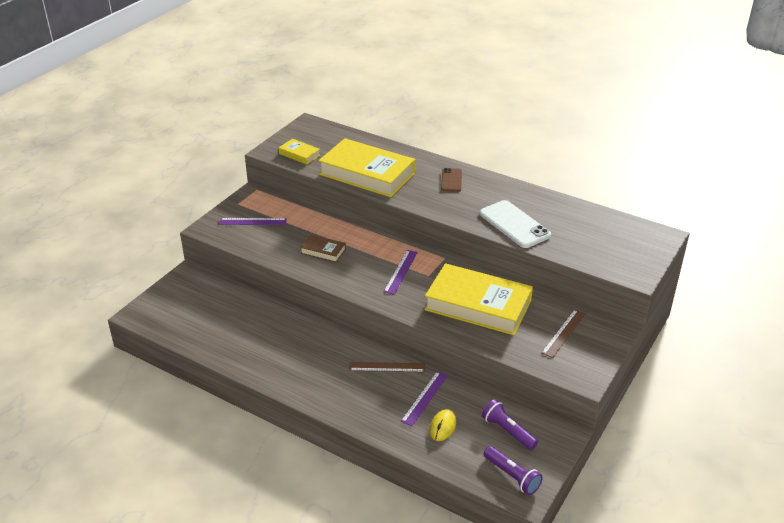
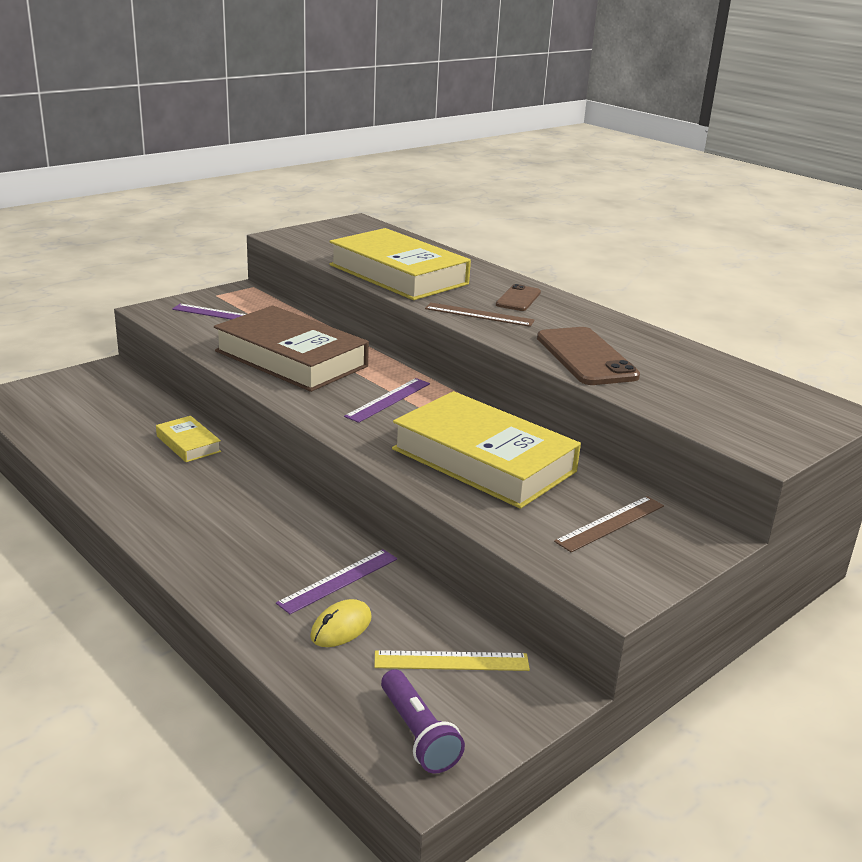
camera: 15 degrees right, 10 degrees down
(299, 154) = (319, 244): yellow book -> yellow book (188, 444)
(323, 251) = (291, 359): brown book -> brown book, size x2.23
(387, 367) = (306, 527): brown ruler -> brown ruler (479, 314)
(508, 431) = (451, 661): purple flashlight -> yellow ruler
(514, 224) = (586, 357): white phone -> brown phone

